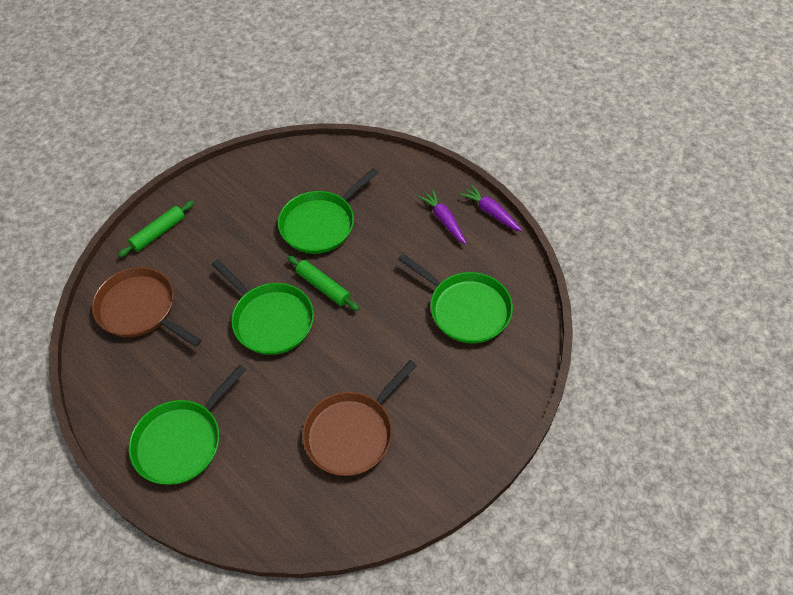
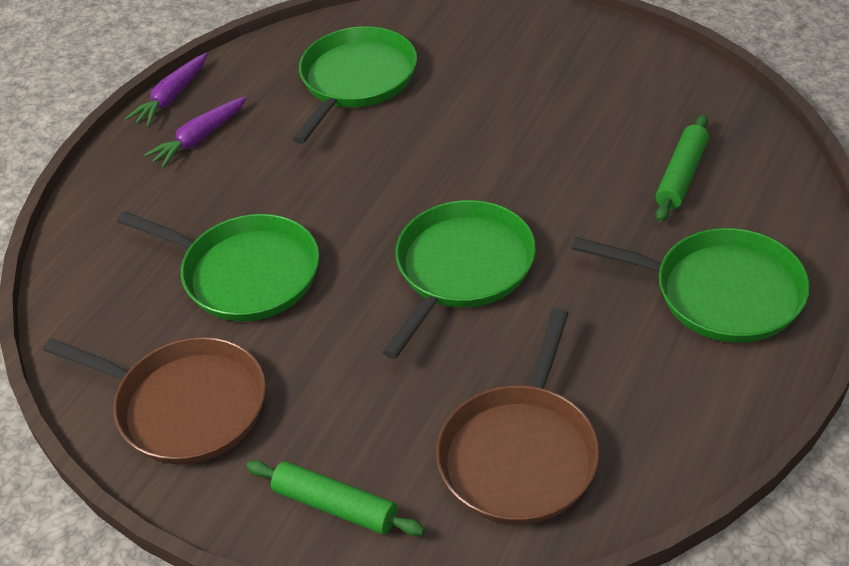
camera: 105 degrees left, 10 degrees down
(323, 287) = (374, 229): green rolling pin -> green rolling pin (681, 176)
(352, 433) = (599, 128): brown pan -> brown pan (185, 406)

